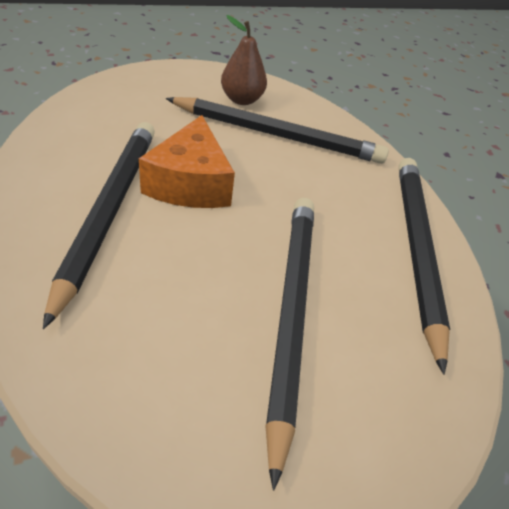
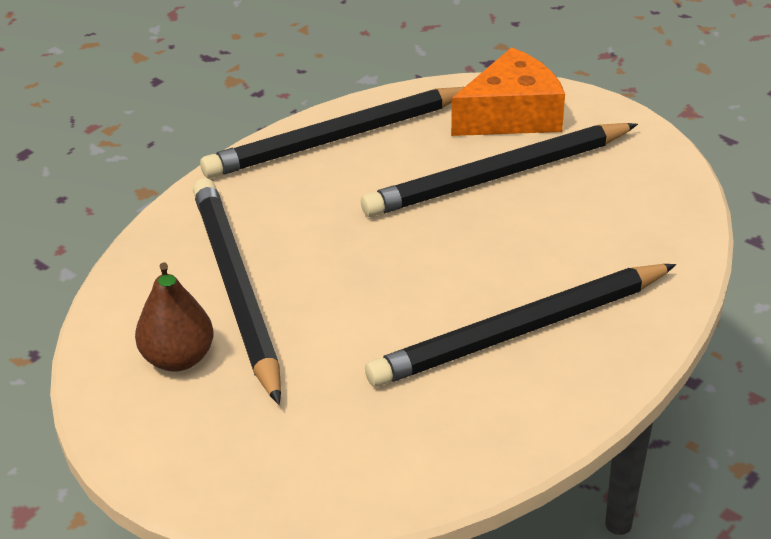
camera: 115 degrees left, 5 degrees down
(190, 183) = (413, 305): orange cheese -> orange cheese (511, 115)

